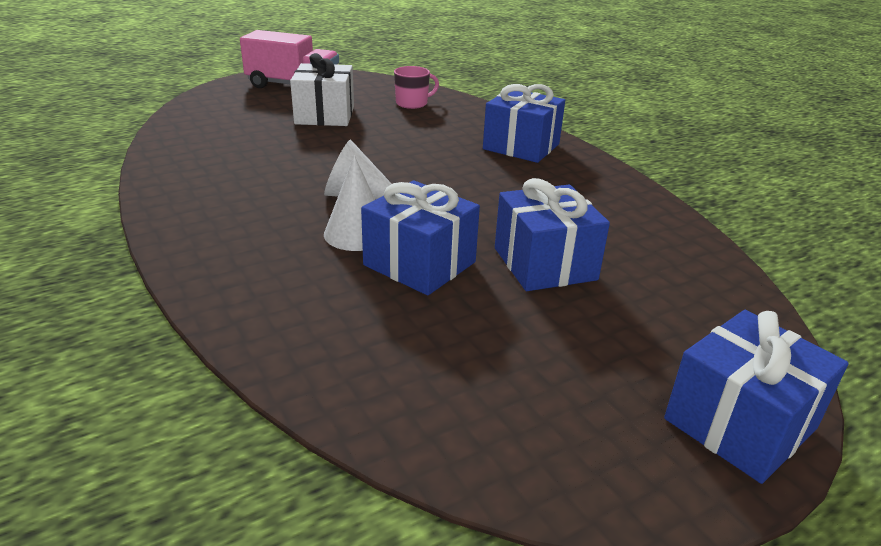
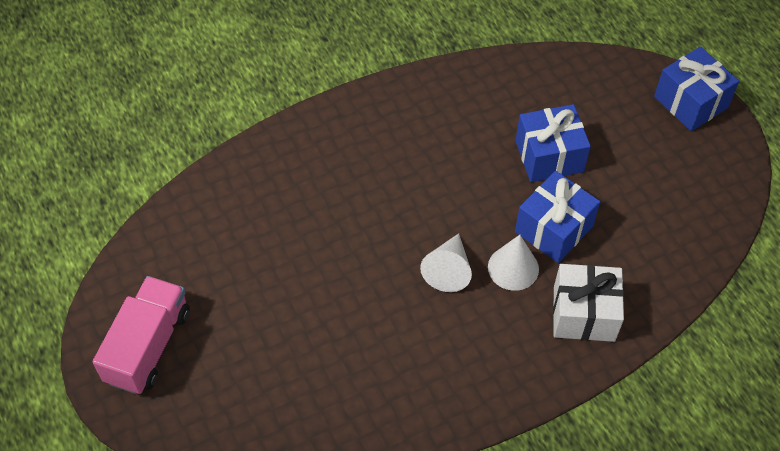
camera: 85 degrees left, 25 degrees up
(325, 115) = (254, 305): white gift -> white gift (584, 314)
(412, 103) = (220, 221): pink mug -> none
(521, 147) = (345, 140): blue gift -> none

